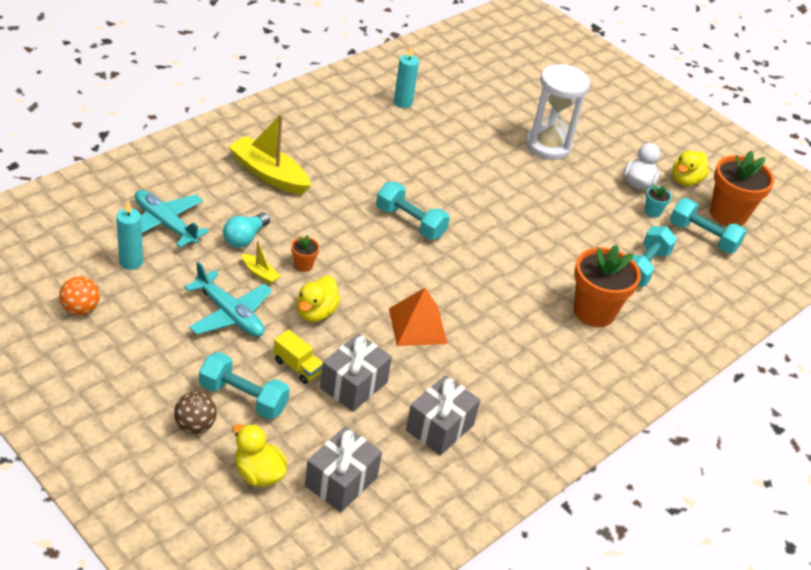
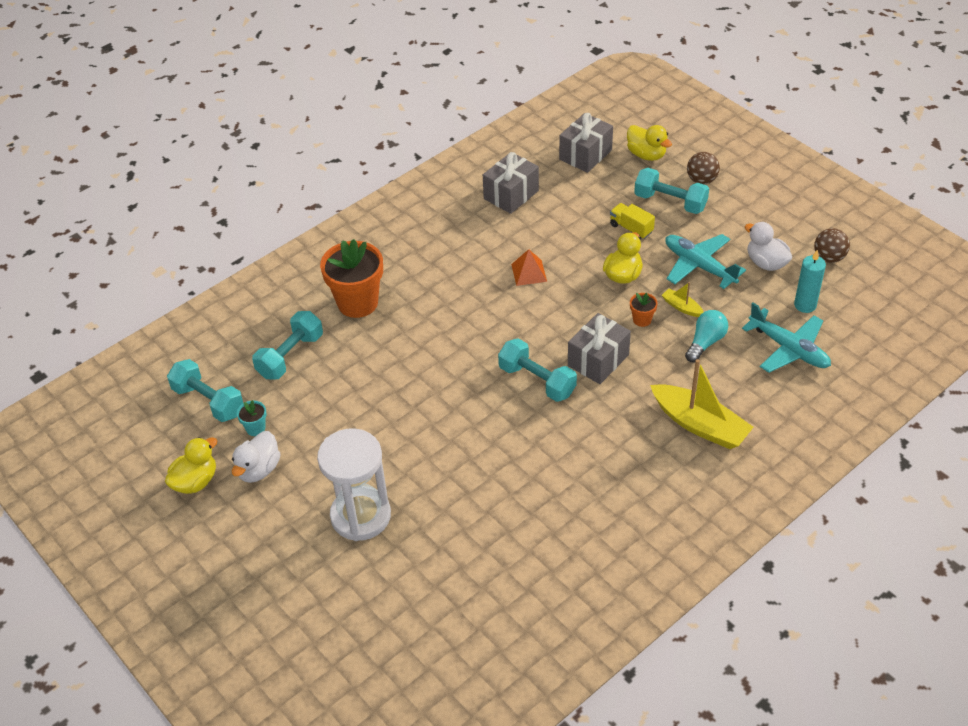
camera: 170 degrees left, 5 degrees up
(80, 309) = (829, 257): orange ball -> brown ball
(154, 310) = (766, 263): none -> white duck
(353, 385) = (582, 219): grey gift -> grey gift (598, 360)
(403, 102) = (549, 567): turquoise candle -> none
(418, 326) = (529, 272): orange pyramid -> orange pyramid, size x0.66
(728, 214) = (163, 436): orange flower pot -> none

